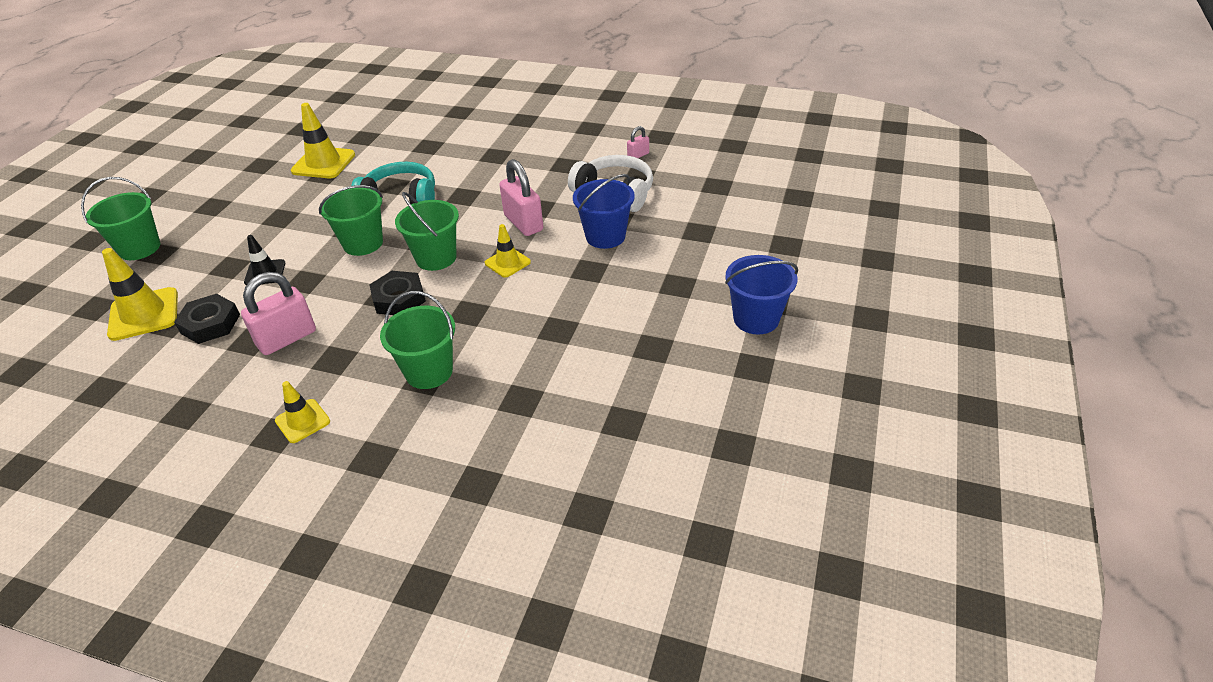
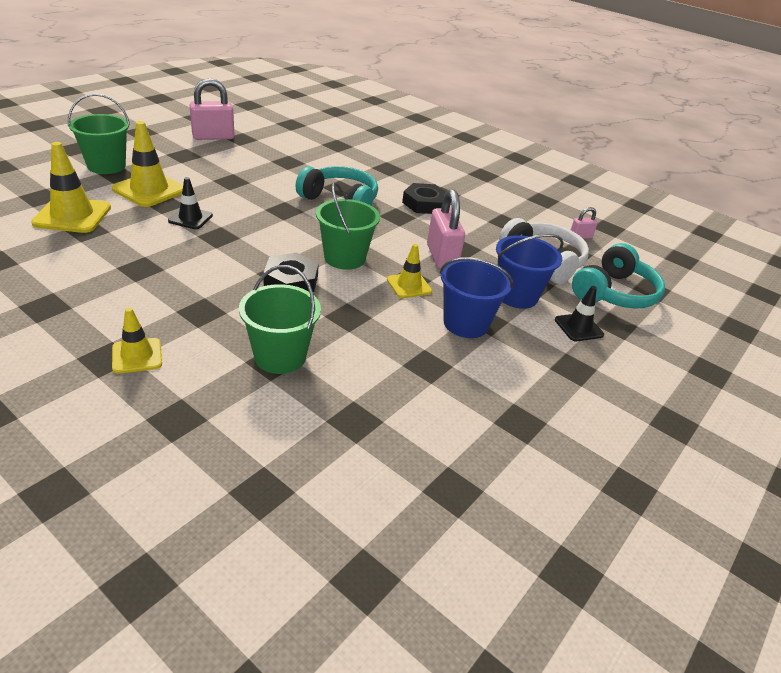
camera: 15 degrees right, 5 degrees down
(210, 324) = (118, 242): black nut -> black nut (424, 204)
(287, 338) = (172, 278): pink padlock -> pink padlock (213, 137)
(323, 163) = (292, 153): yellow traffic cone -> yellow traffic cone (149, 190)
(363, 243) = (287, 224): green bucket -> none
(668, 246) = (578, 327): none -> black traffic cone
(686, 202) = (614, 293): none -> turquoise headphones
(756, 319) = (650, 436): blue bucket -> blue bucket (465, 323)

